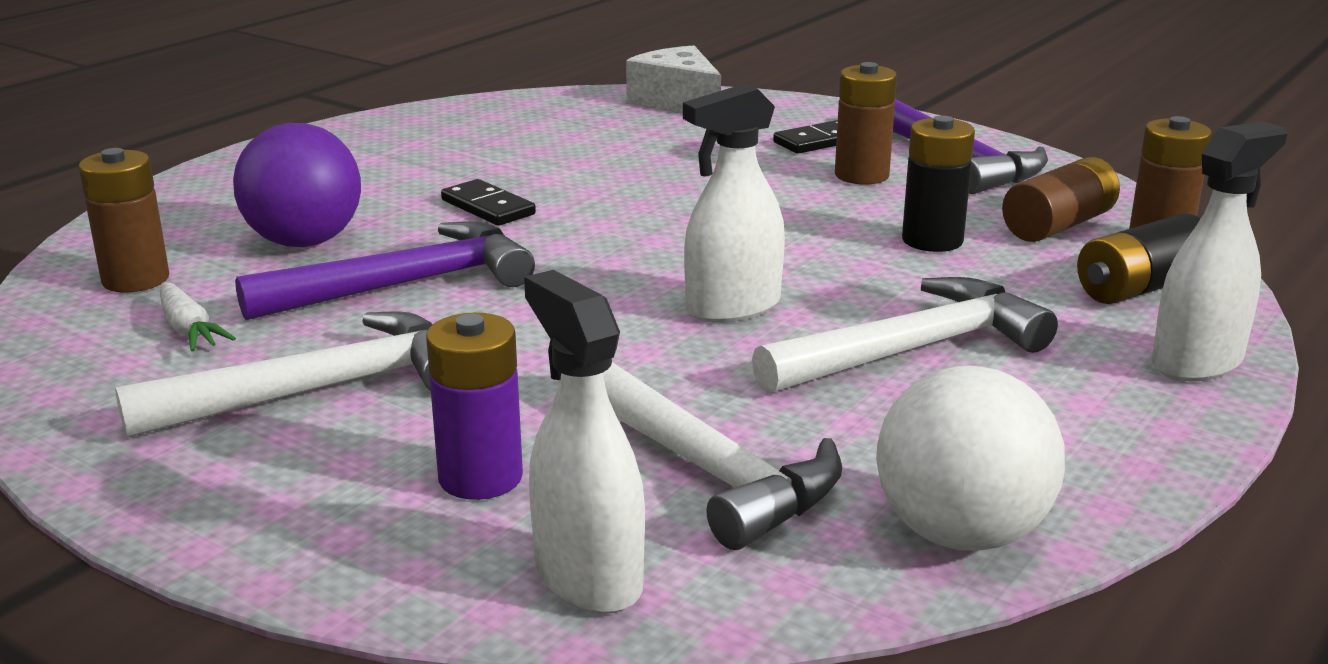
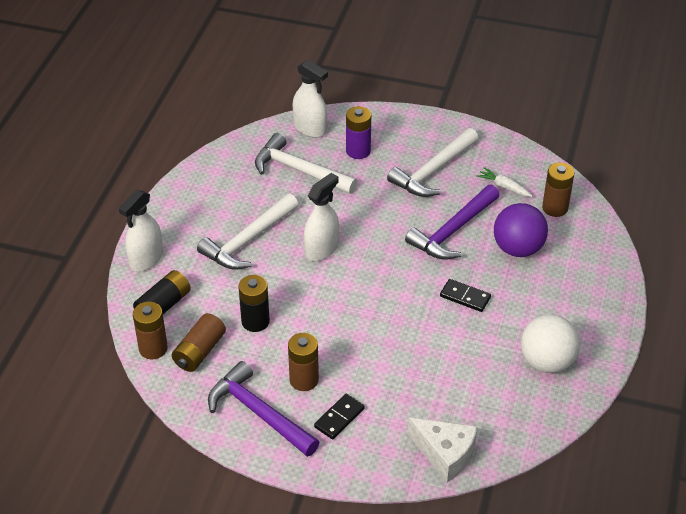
camera: 160 degrees right, 20 degrees up
(961, 534) = (219, 164): white ball -> white ball (546, 362)

